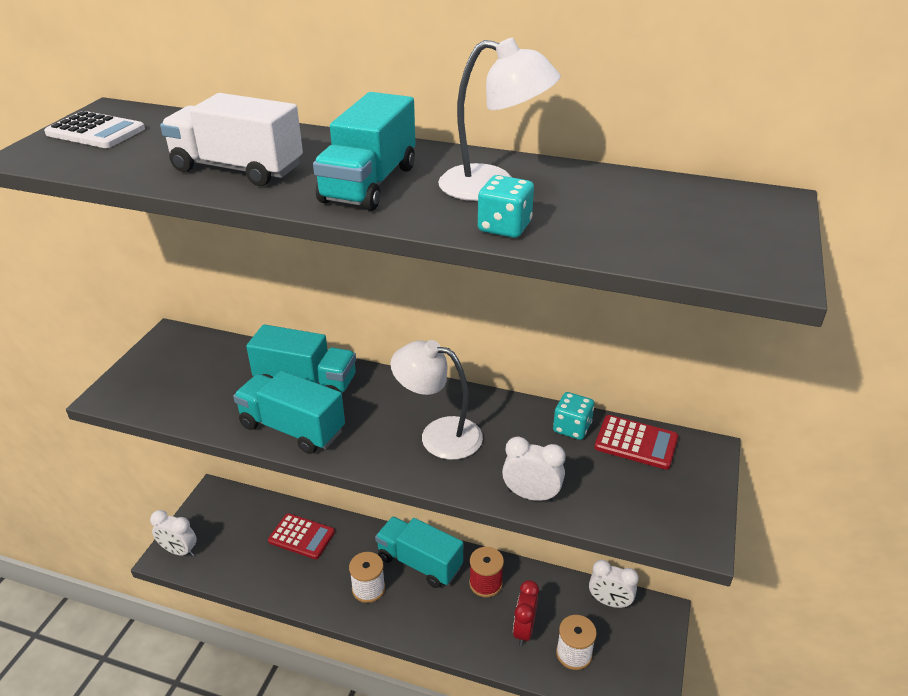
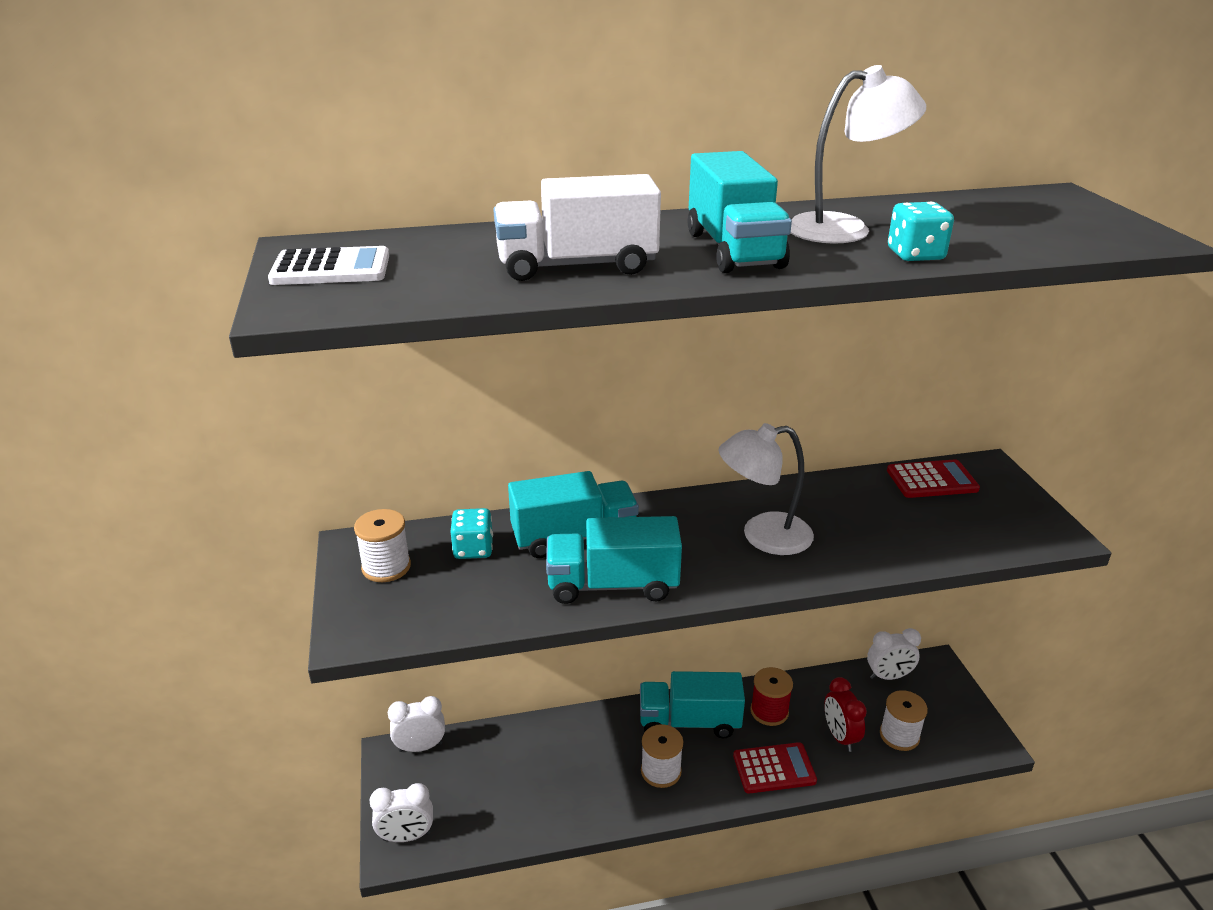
camera: 30 degrees left, 5 degrees down
(173, 358) = (386, 567): none -> white spool
(301, 536) = (541, 753): red calculator -> red calculator (774, 768)
(531, 495) = (901, 554): white clock -> white clock (420, 747)
(572, 428) = (869, 487): turquoise dice -> turquoise dice (473, 549)

